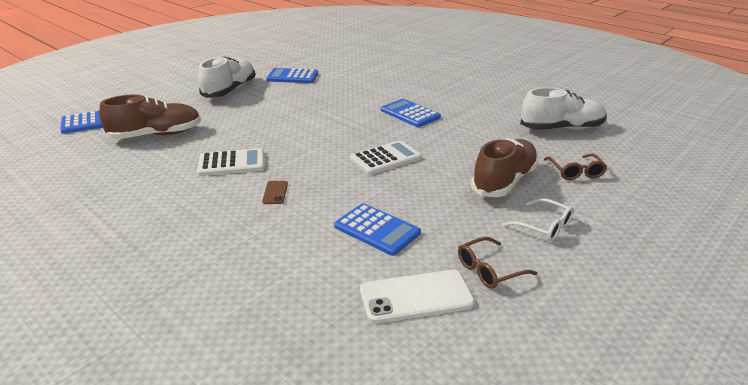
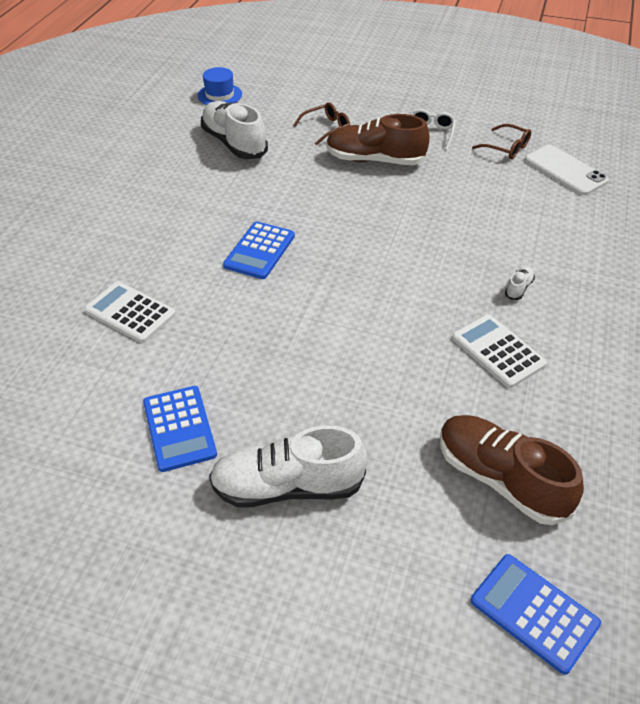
camera: 115 degrees left, 15 degrees up
(275, 192) = (518, 288): brown phone -> white shoe
(377, 230) = (512, 207): blue calculator -> none
(385, 158) = (388, 238): white calculator -> white calculator (130, 313)
(656, 136) = (219, 95): none -> blue hat

